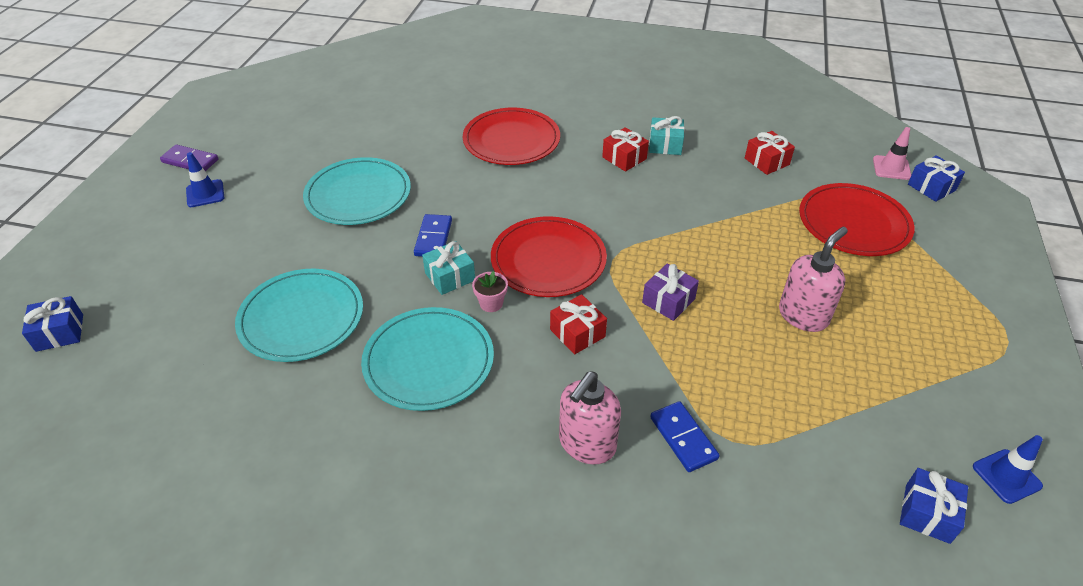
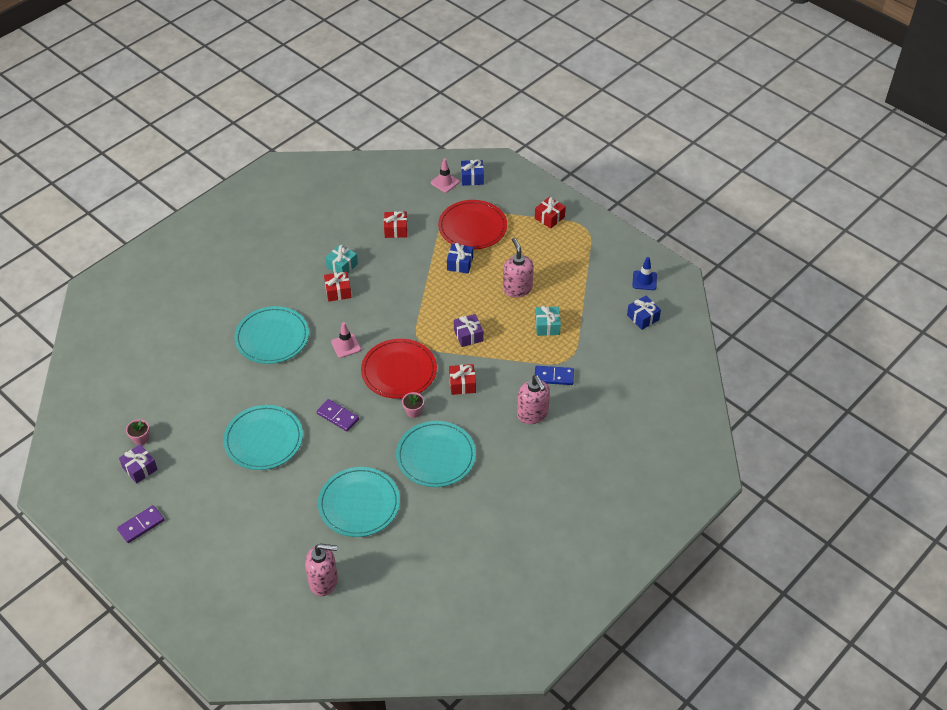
camera: 60 degrees left, 5 degrees up
(60, 333) = (280, 632): blue gift -> blue gift (460, 264)
(156, 339) = (324, 581): none -> pink soap dispenser
(205, 193) = (191, 525): blue traffic cone -> none
(267, 130) = (140, 468): none -> purple gift
(307, 115) = (141, 439): none -> pink flower pot
(433, 238) = (337, 416): blue domino -> purple domino
(450, 277) = (378, 421): turquoise gift -> turquoise gift (547, 326)
(511, 140) = (272, 337): red plate -> turquoise plate
(549, 198) = (346, 346): none -> pink traffic cone
(971, 292) = (549, 218): none -> red gift

